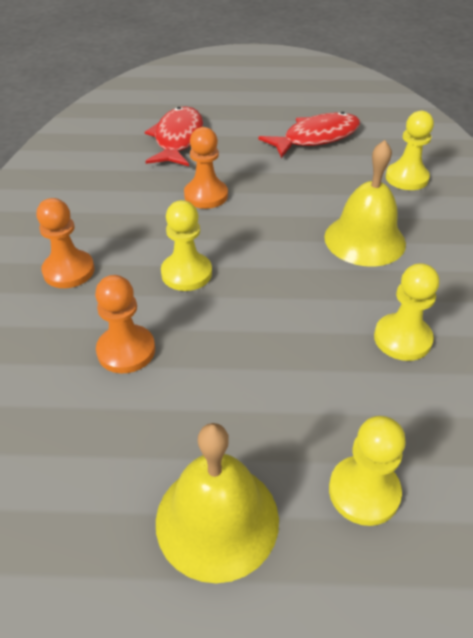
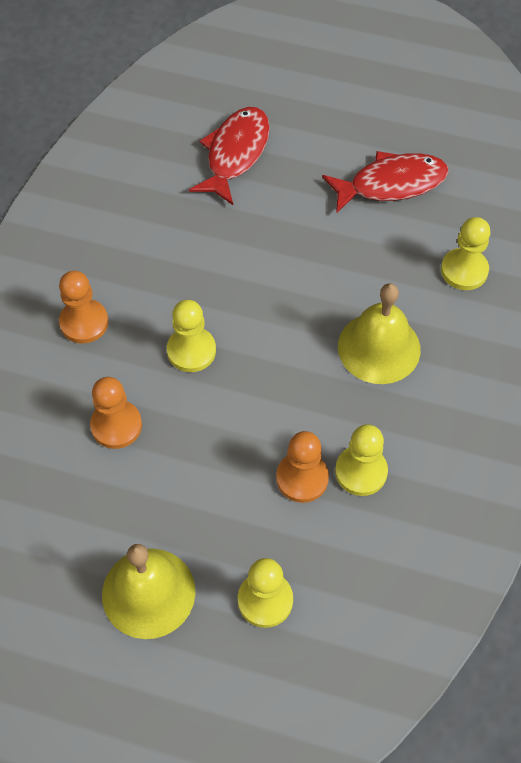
camera: 15 degrees right, 15 degrees up
(206, 195) = (240, 250): orange pawn -> orange pawn (302, 478)

